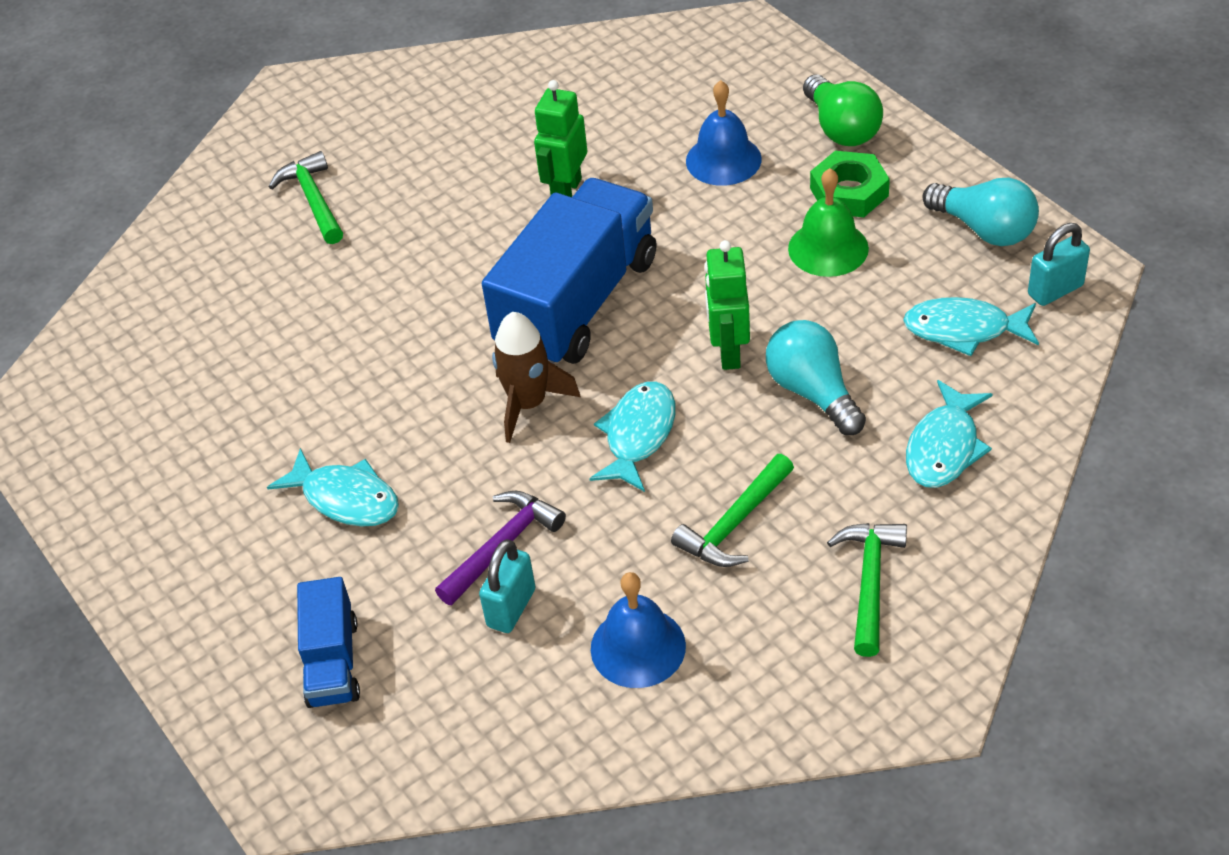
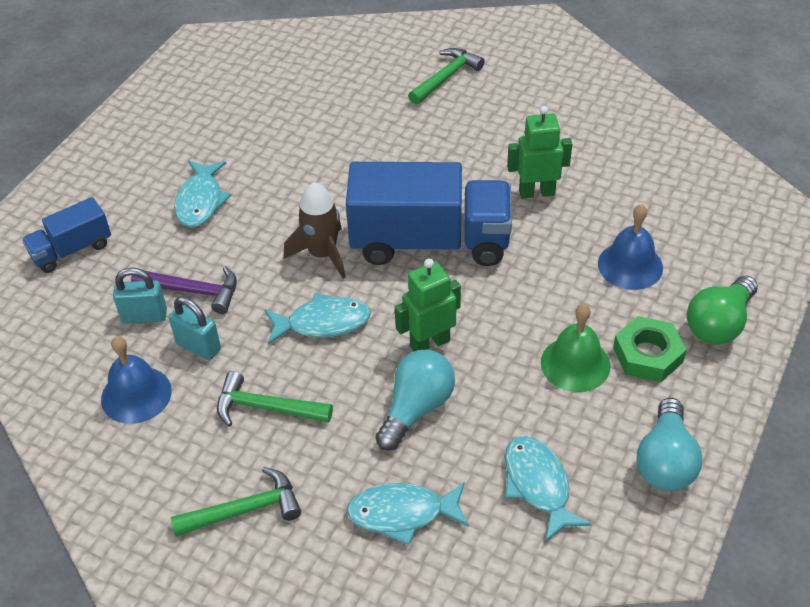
camera: 60 degrees right, 0 degrees up
(1055, 290) = (624, 536): turquoise padlock -> turquoise padlock (198, 346)

